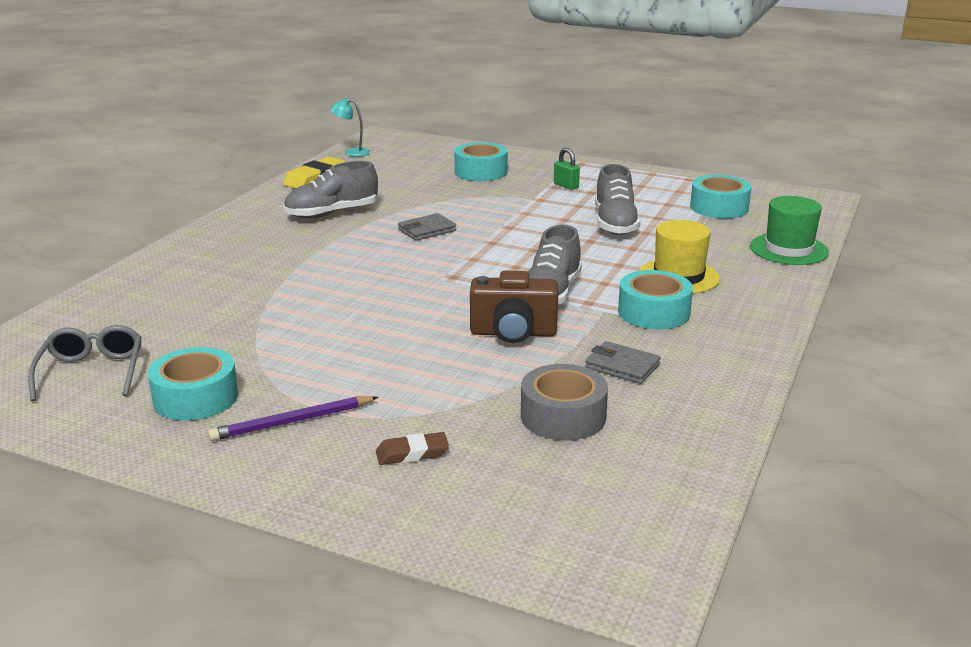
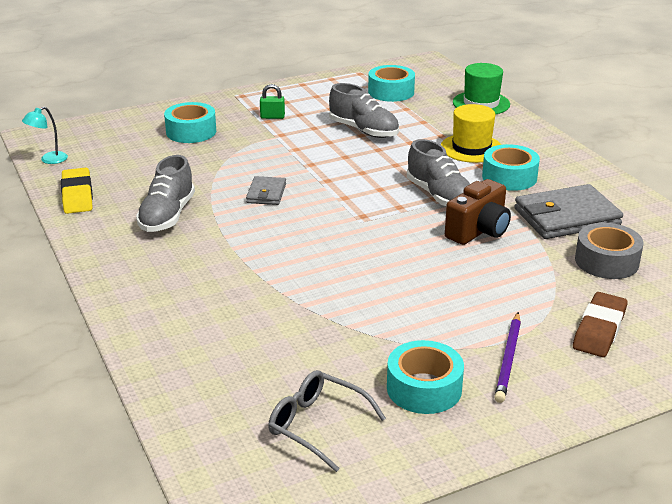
camera: 50 degrees left, 5 degrees up
(412, 453) = (599, 329): brown eraser -> brown eraser, size x1.59
(622, 366) = (566, 217): grey wallet -> grey wallet, size x1.89

